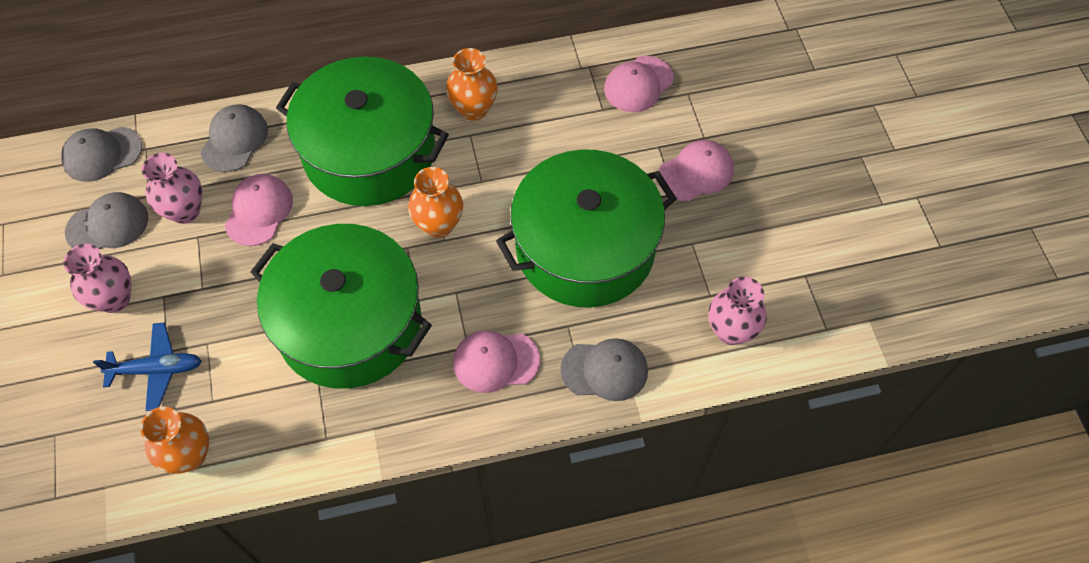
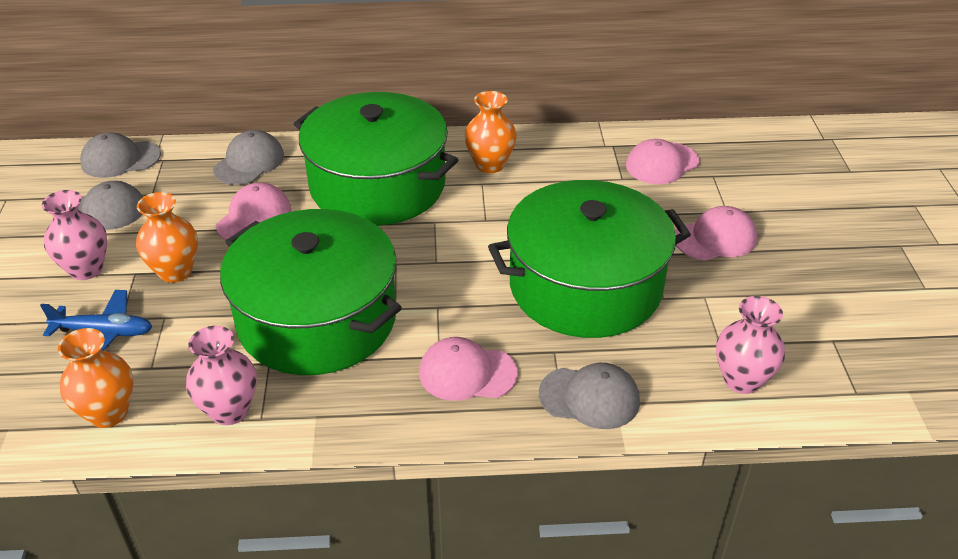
camera: 10 degrees right, 20 degrees down
(185, 211) = (182, 209): pink vase -> pink vase (229, 410)
(439, 224) = (433, 249): orange vase -> orange vase (175, 271)

